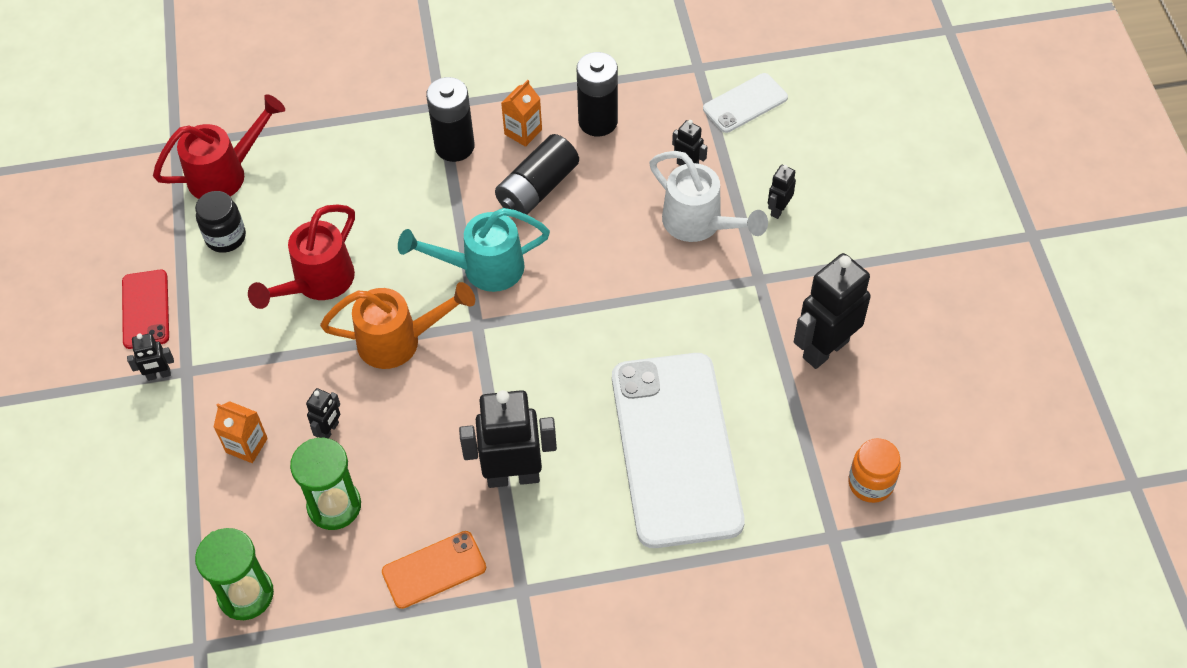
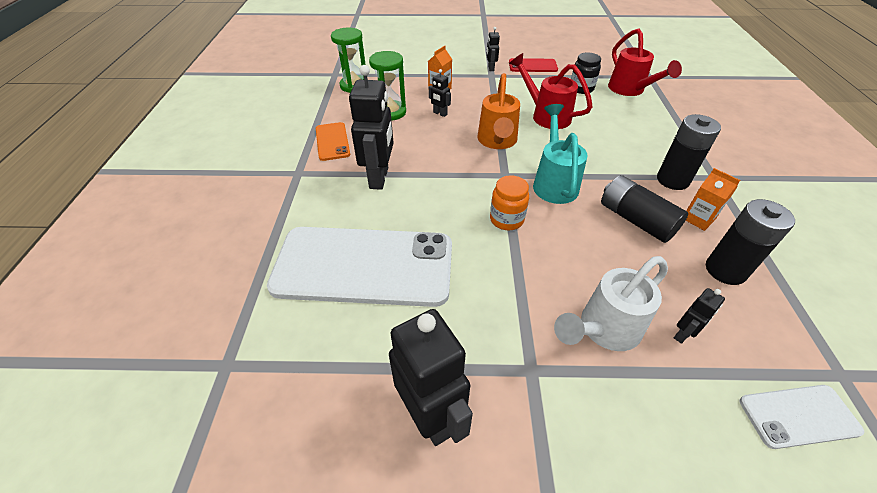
camera: 100 degrees right, 10 degrees down
(745, 103) = (798, 416): white phone -> white phone turned 75 degrees counterclockwise
(778, 209) = (630, 414): black robot -> none
(870, 483) = (258, 417): orange jar -> orange jar (506, 219)

